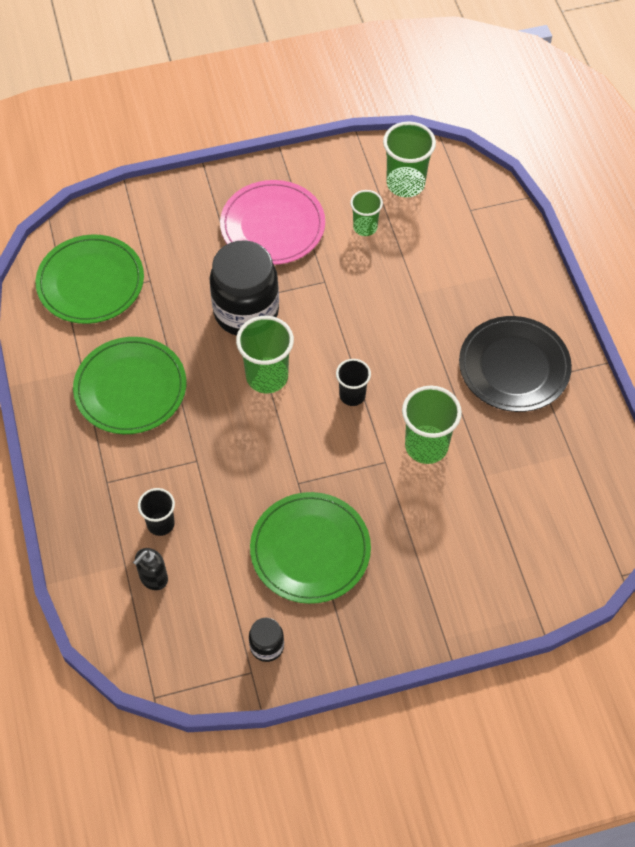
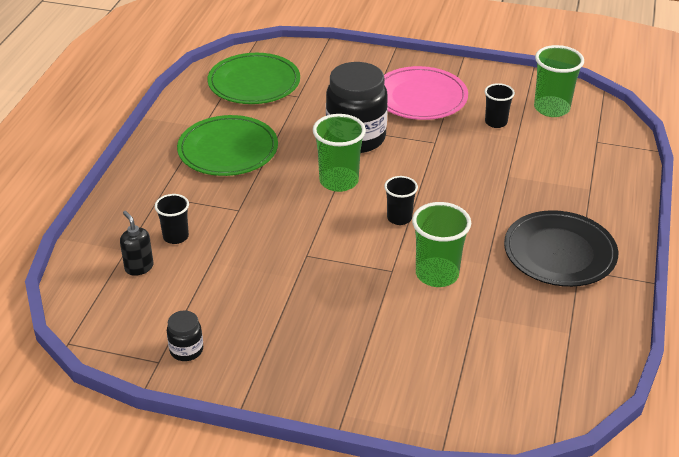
camera: 30 degrees right, 20 degrees down
(153, 578) = (139, 267): black soap dispenser -> black soap dispenser turned 75 degrees clockwise
(310, 550) = (279, 302): green plate -> none
(365, 227) = (496, 122): green cup -> black cup

